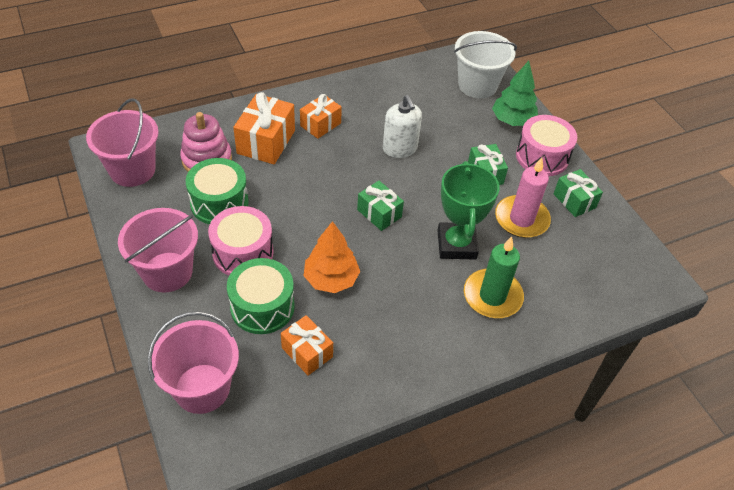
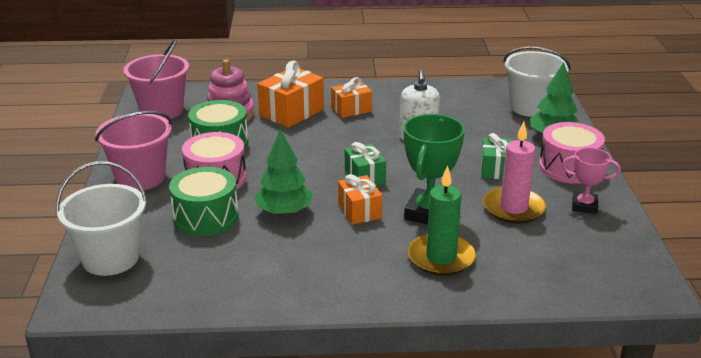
camera: 25 degrees right, 20 degrees down
(202, 388) = (111, 258): pink bucket -> white bucket
(307, 352) = (223, 256): orange gift -> orange gift (359, 211)
(331, 279) = (284, 212): orange tree -> green tree
(574, 201) = (584, 206): green gift -> pink trophy

